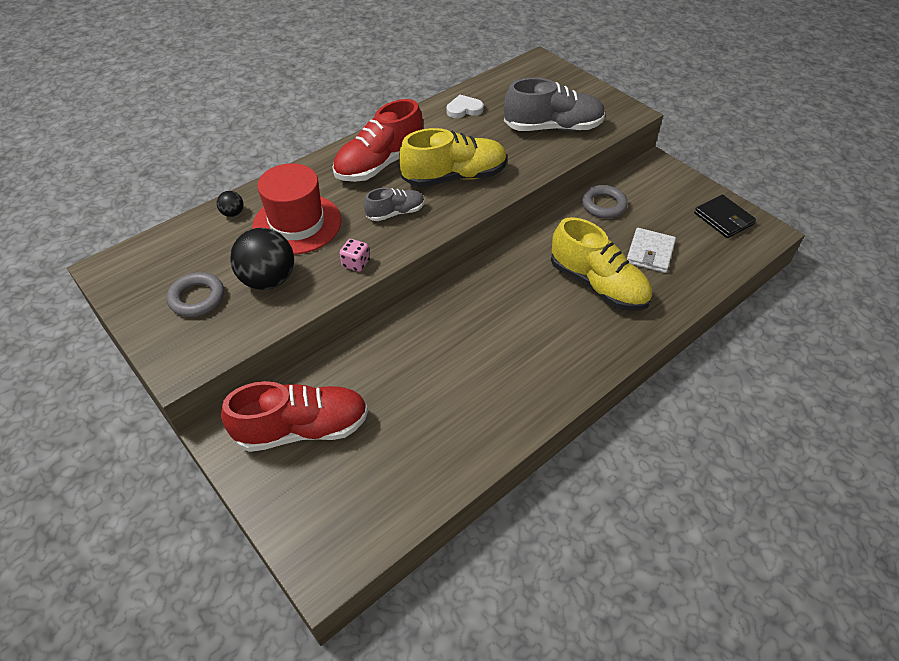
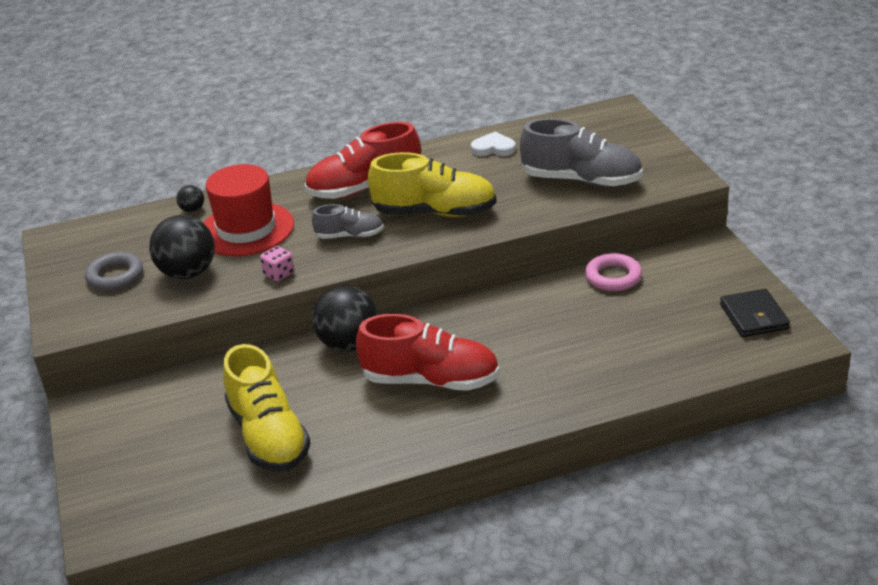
camera: 25 degrees right, 15 degrees down
(302, 428) = (157, 417): red shoe -> red shoe (430, 380)
(433, 311) = (349, 344): none -> black ball
(597, 285) = (547, 354): yellow shoe -> yellow shoe (269, 436)
(603, 205) = (613, 277): grey ring -> pink ring
(650, 252) = (633, 334): white wallet -> none

